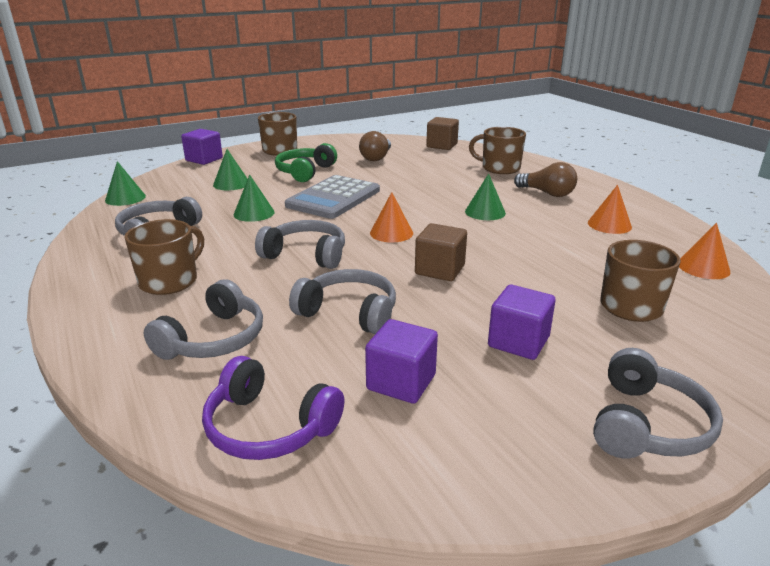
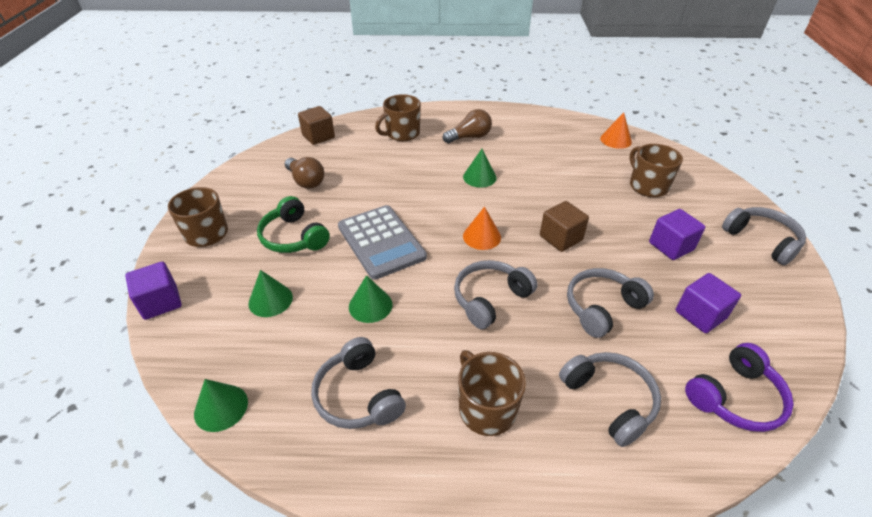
camera: 60 degrees left, 15 degrees up
(609, 225) = (539, 140): orange cone -> none

